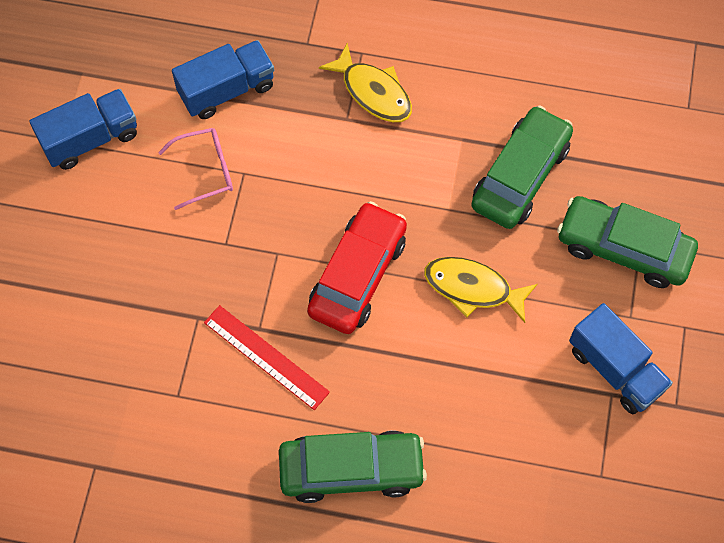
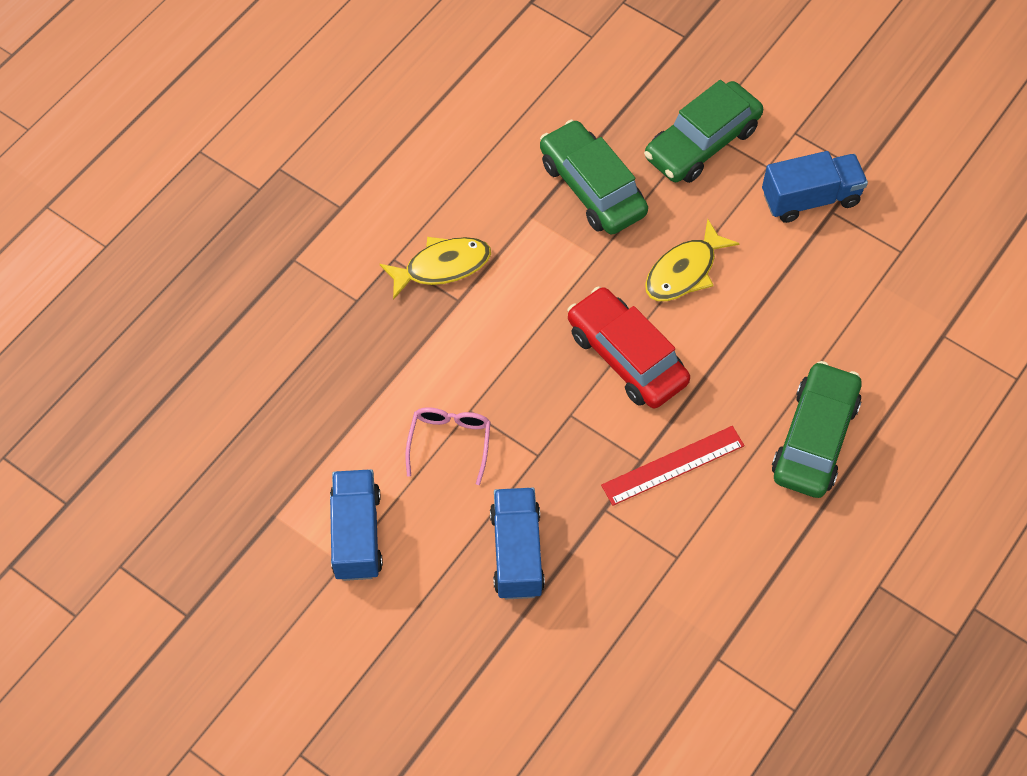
camera: 65 degrees left, 5 degrees down
(227, 90) = (370, 389): blue truck -> blue truck (517, 552)

